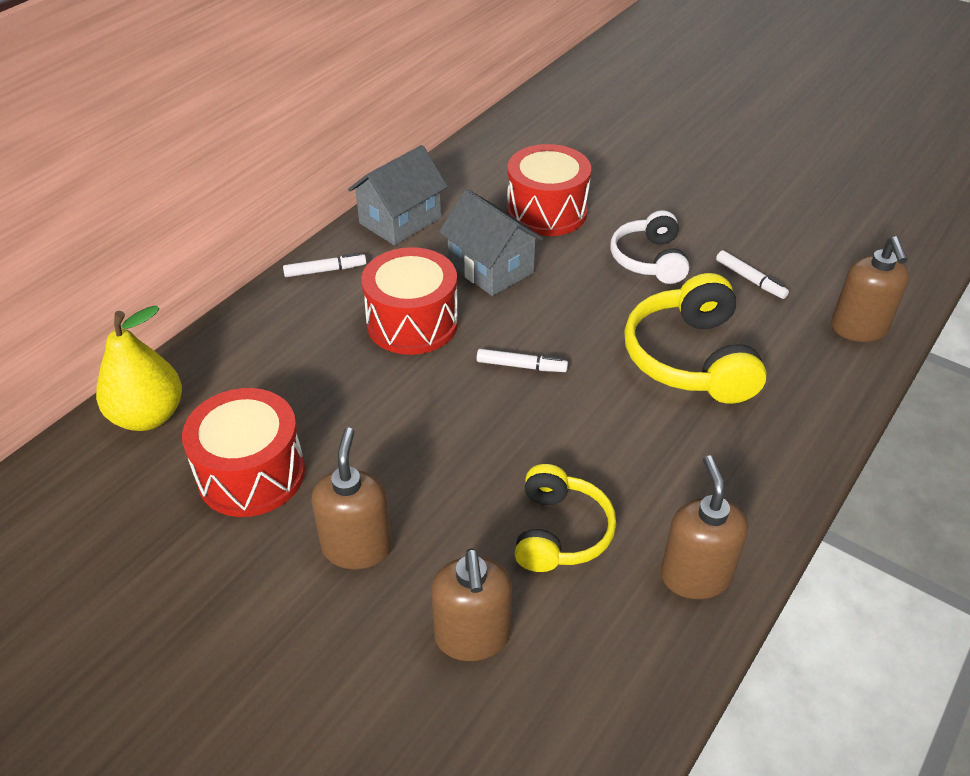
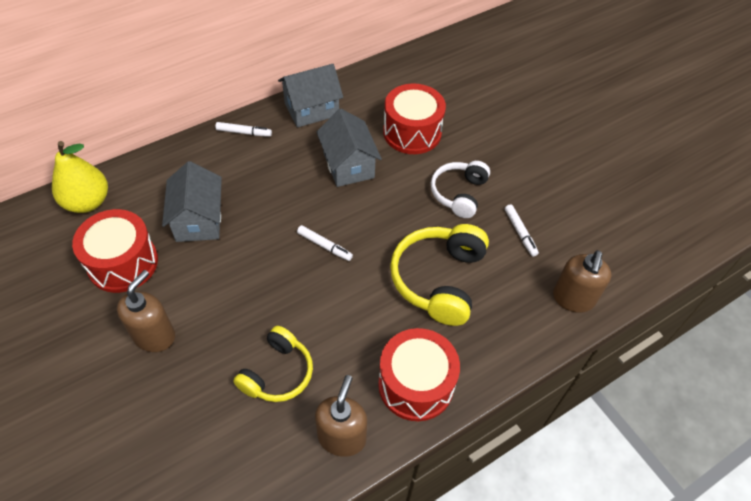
camera: 20 degrees right, 10 degrees up
(328, 388) = (198, 220): none -> grey house
(412, 323) = (275, 190): red drum -> red drum (416, 384)
(472, 637) = (185, 421): brown soap dispenser -> none

